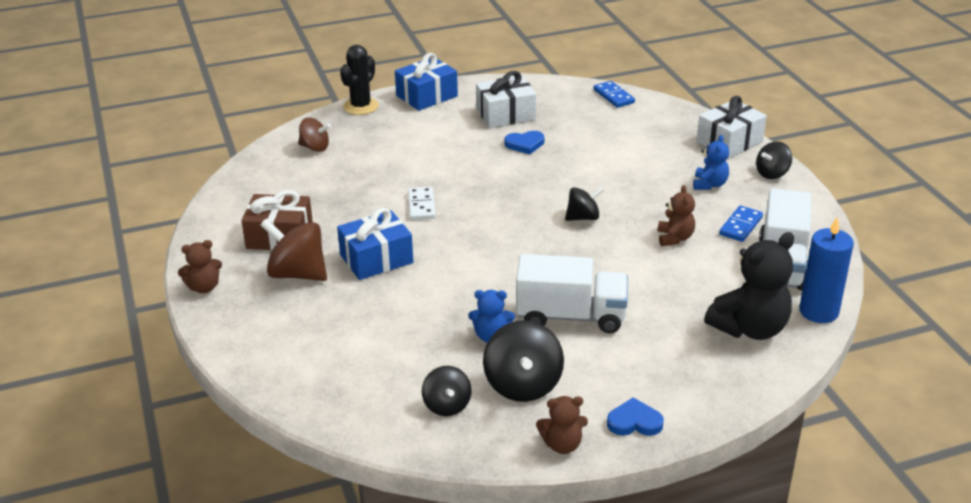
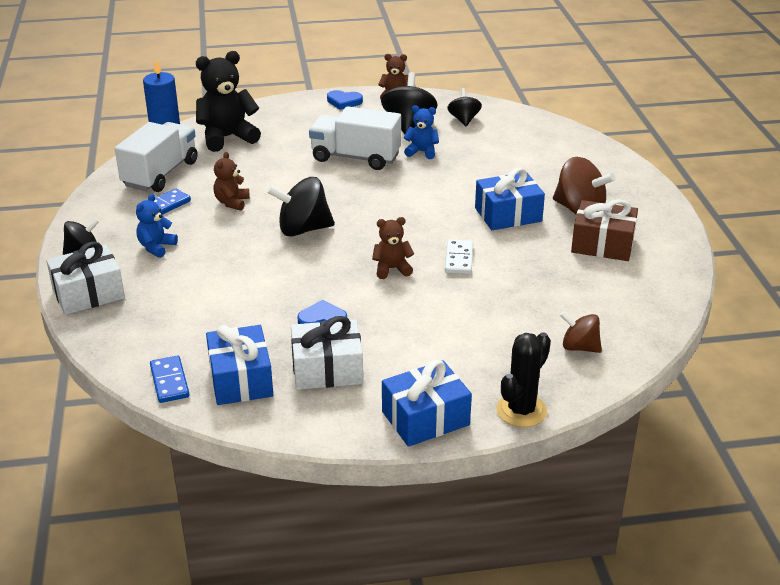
camera: 170 degrees left, 0 degrees up
(204, 287) = (662, 208): brown teddy bear -> brown teddy bear (392, 269)
(564, 102) = (241, 379): none -> blue gift
(583, 217) = (303, 229): black spinning top -> black spinning top, size x1.63

